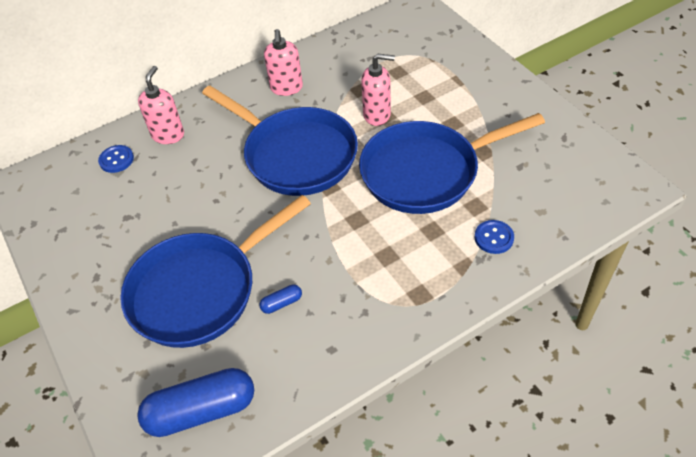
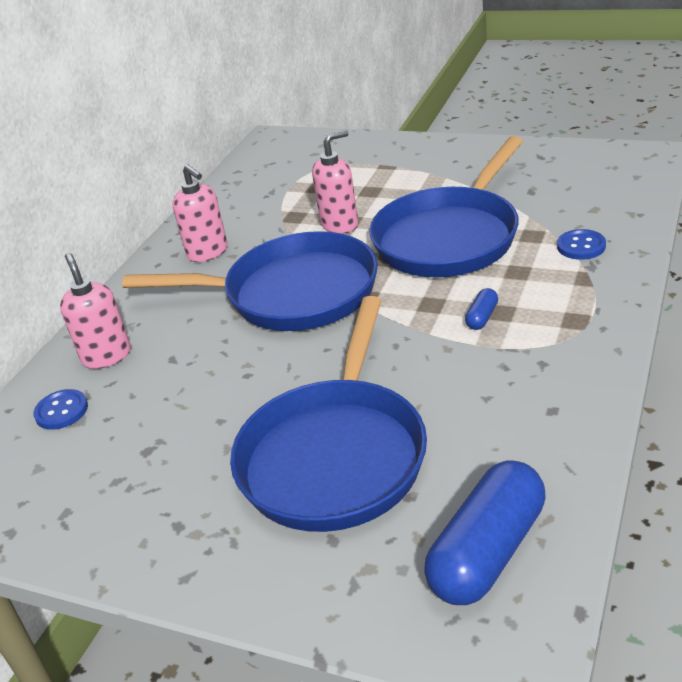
camera: 35 degrees left, 15 degrees down
(281, 303) = (446, 408): blue capsule -> blue capsule (482, 317)

